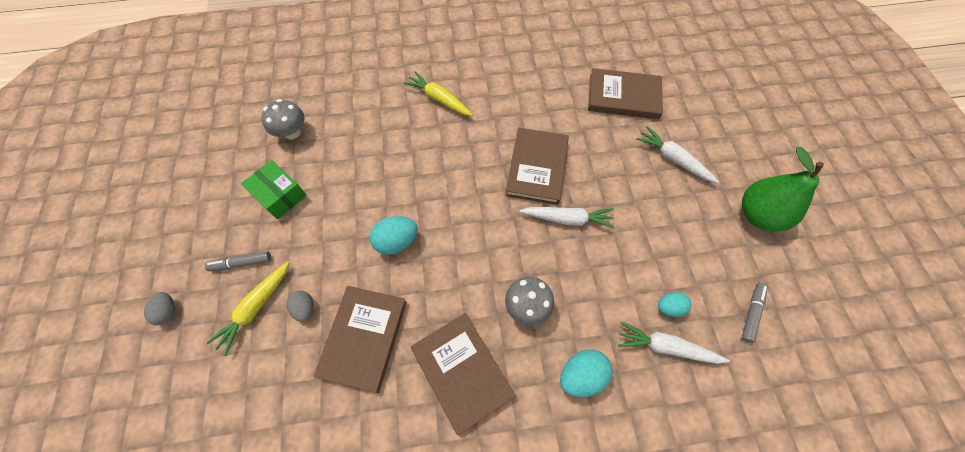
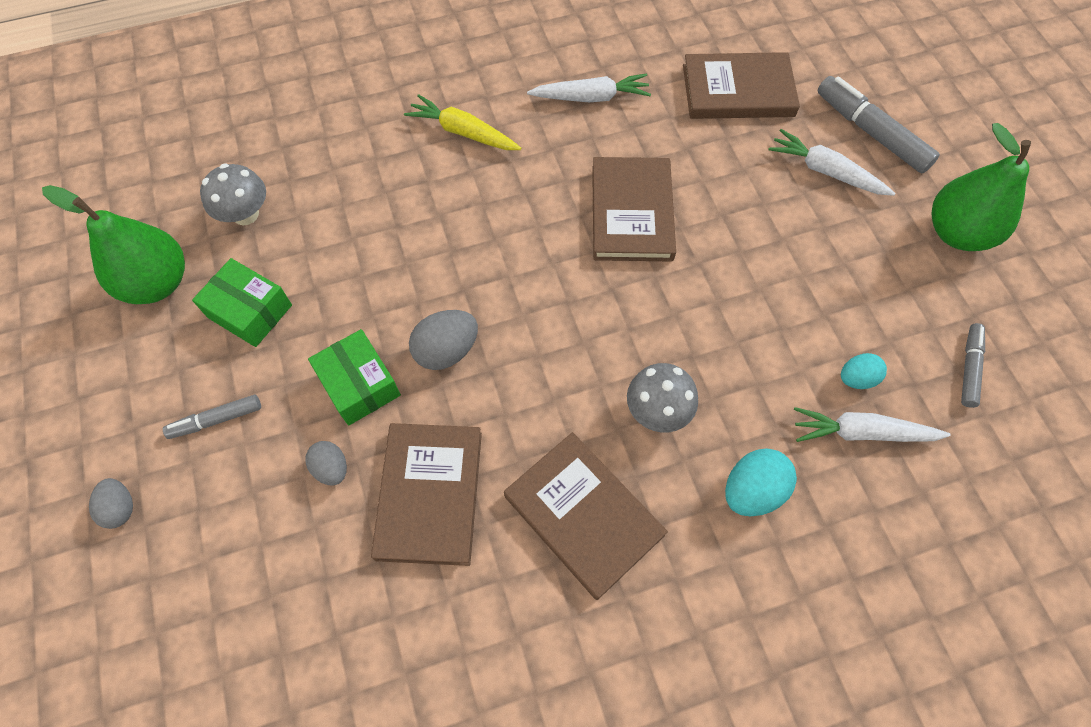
camera: 10 degrees left, 0 degrees up
(228, 168) = (157, 283): none -> green pear
(256, 308) = (256, 480): yellow carrot -> none
(336, 255) = (359, 384): none -> green box
(396, 241) = (446, 350): turquoise egg -> grey egg
(567, 219) = (691, 279): white carrot -> white carrot (591, 97)
(709, 137) = (871, 132): none -> grey marker

